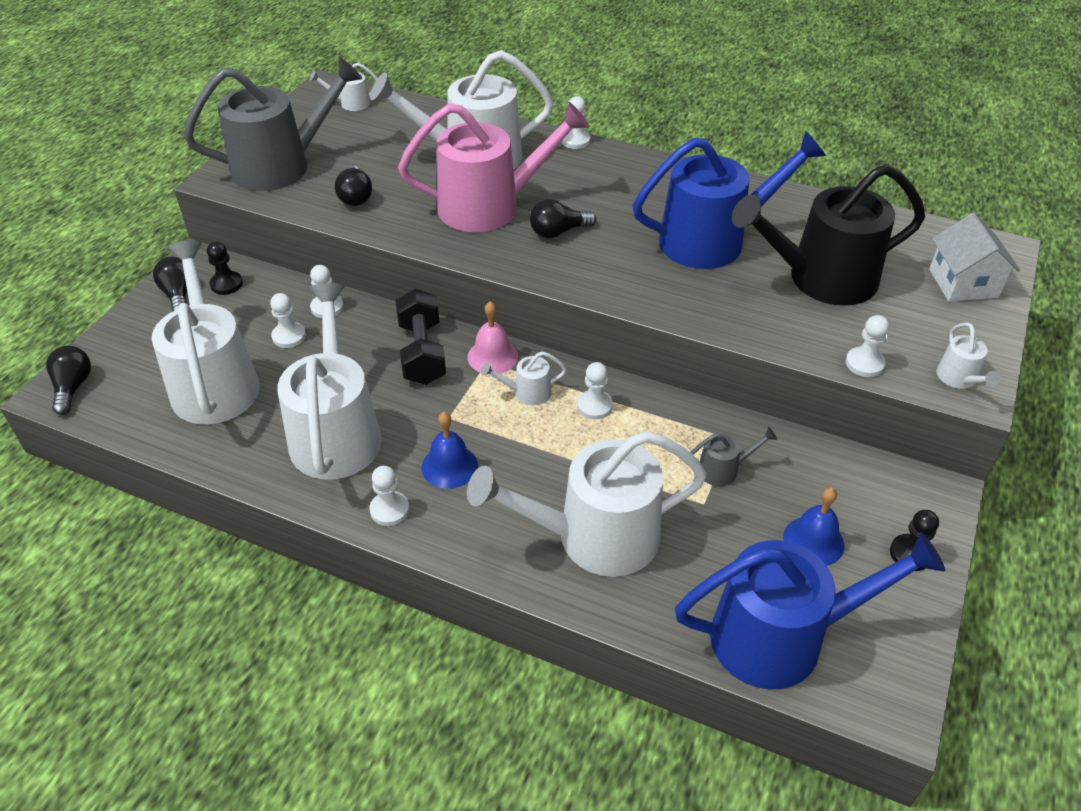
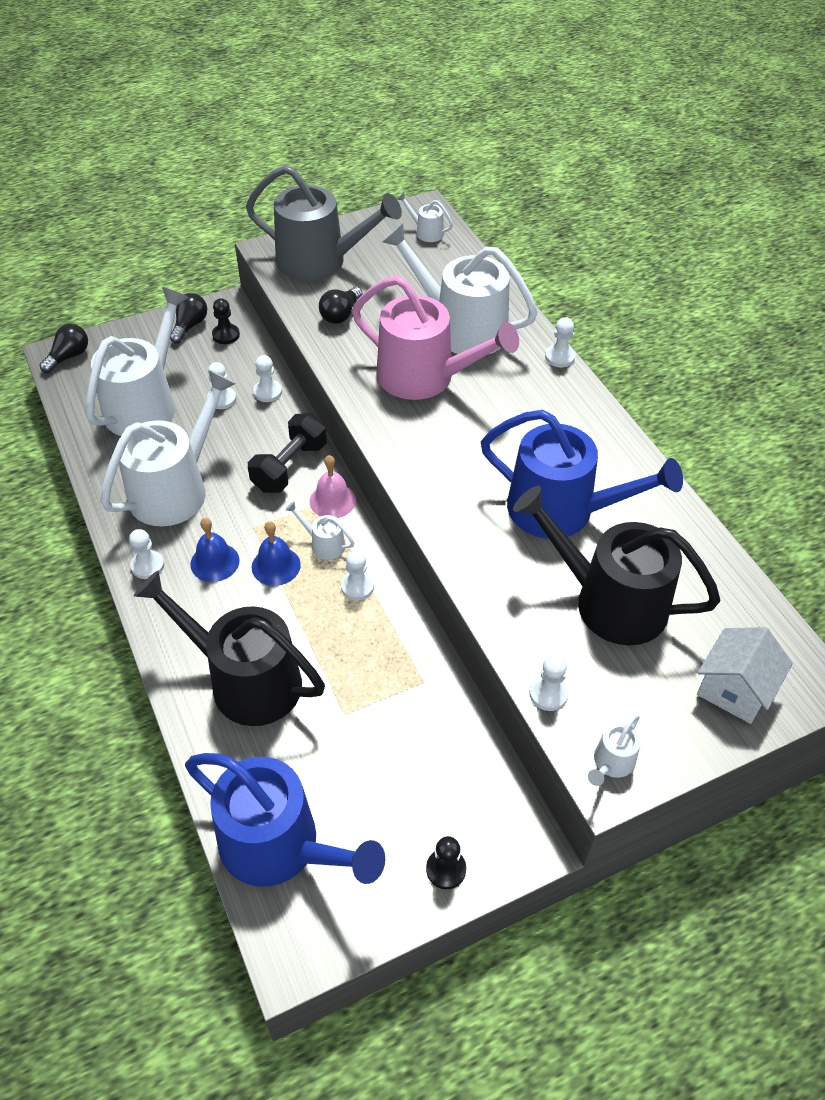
camera: 40 degrees right, 5 degrees up
(558, 232) = (449, 429): black light bulb -> none
(595, 537) = (245, 680): white watering can -> black watering can
(723, 470) = (389, 700): grey watering can -> none
(813, 541) = (387, 802): blue bell -> blue bell (276, 566)

